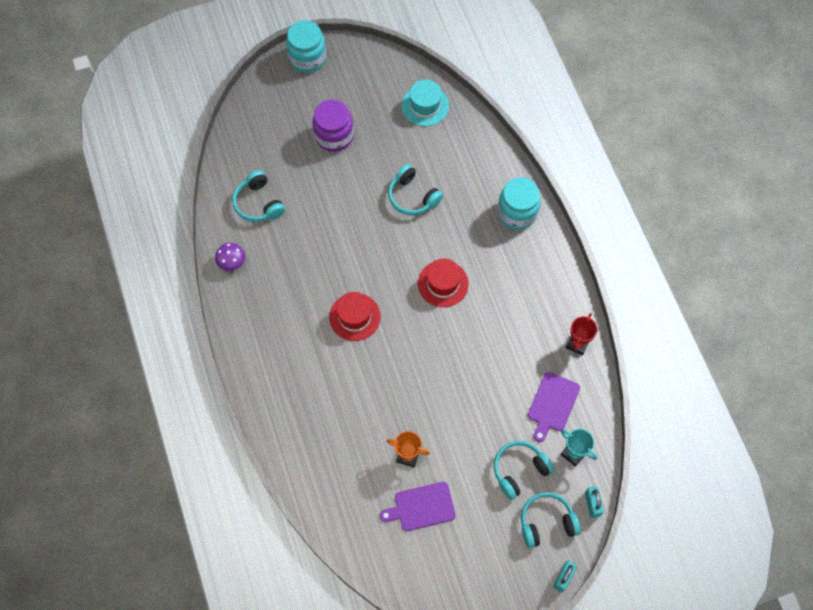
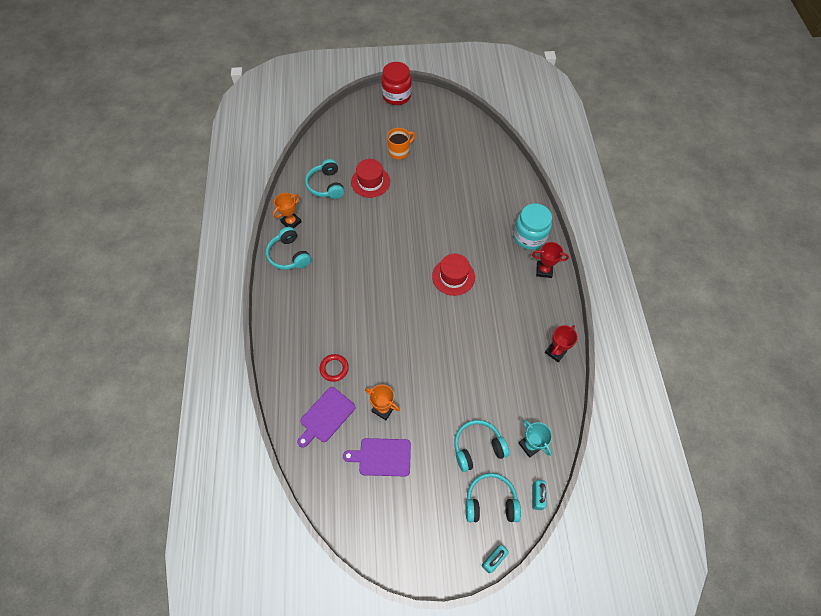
camera: 15 degrees right, 5 degrees down
(231, 262) = (291, 222): purple mushroom -> orange trophy
(307, 58) = (396, 96): turquoise jar -> red jar
(334, 136) = (399, 151): purple jar -> orange mug
(340, 425) = (334, 368): none -> red ring
(354, 317) = (374, 285): red hat -> red hat (370, 182)
(412, 197) = (447, 206): turquoise headphones -> turquoise headphones (289, 255)
(425, 106) = (476, 145): turquoise hat -> none
(543, 251) = (544, 270): none -> red trophy
(552, 404) = (521, 397): purple cutting board -> purple cutting board (326, 416)

